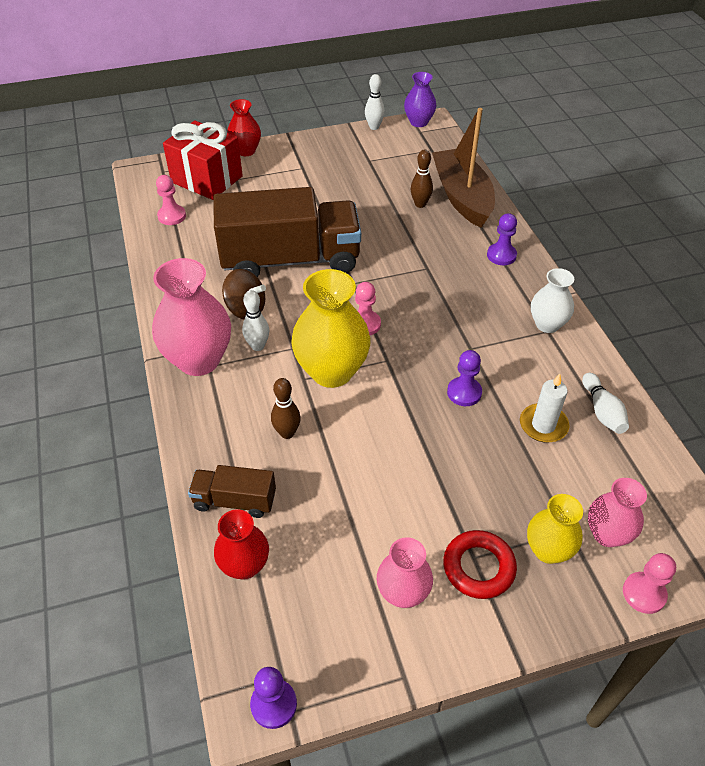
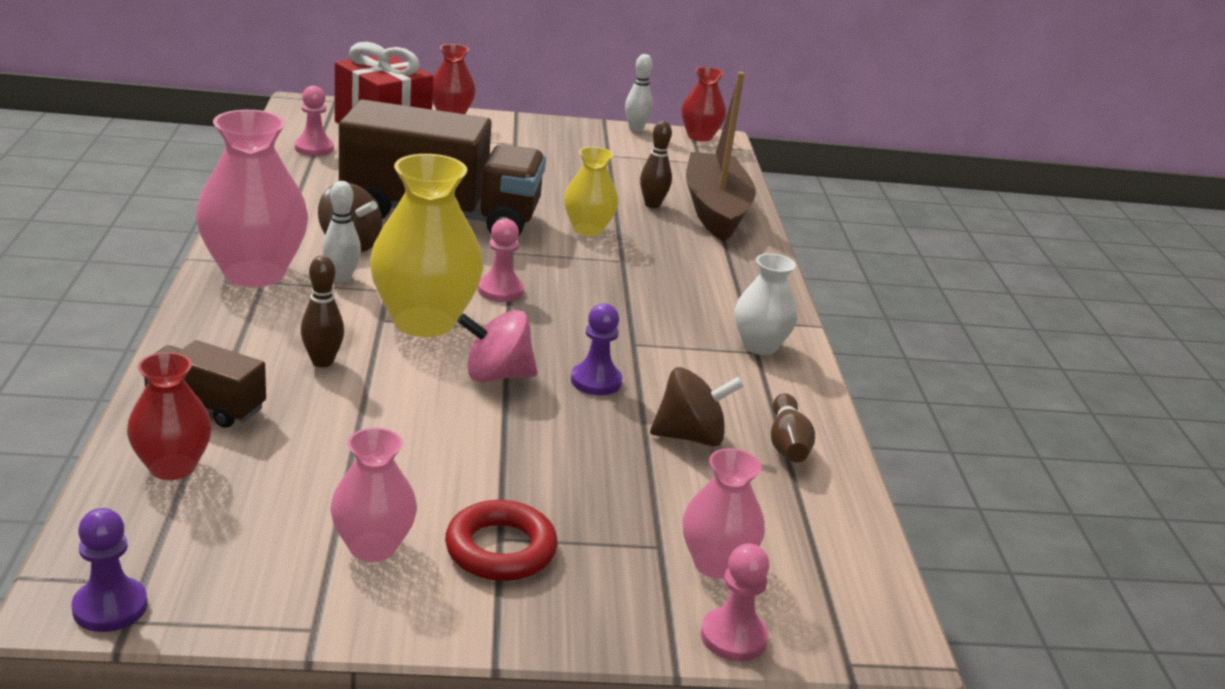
camera: 10 degrees right, 20 degrees down
(401, 408) = (497, 375): none -> pink spinning top
(419, 122) = (699, 136): purple vase -> red vase
(501, 255) = (735, 271): purple pawn -> none
(543, 425) = (690, 437): white candle -> brown spinning top
(548, 550) = (615, 558): yellow vase -> yellow vase (587, 229)
(602, 411) = (787, 443): white bowling pin -> brown bowling pin

